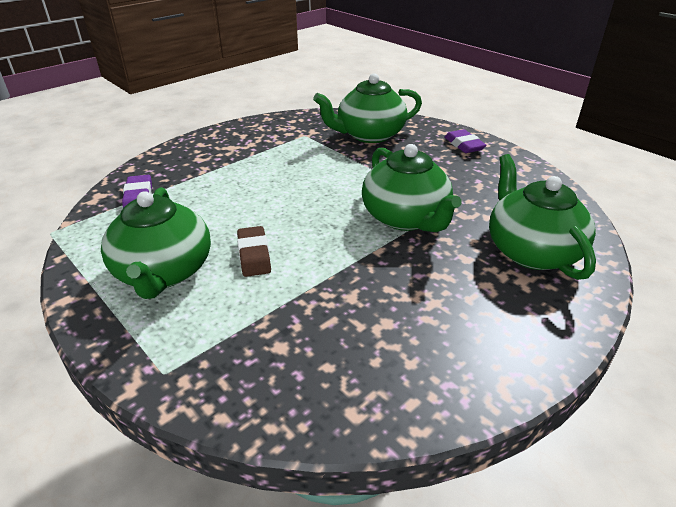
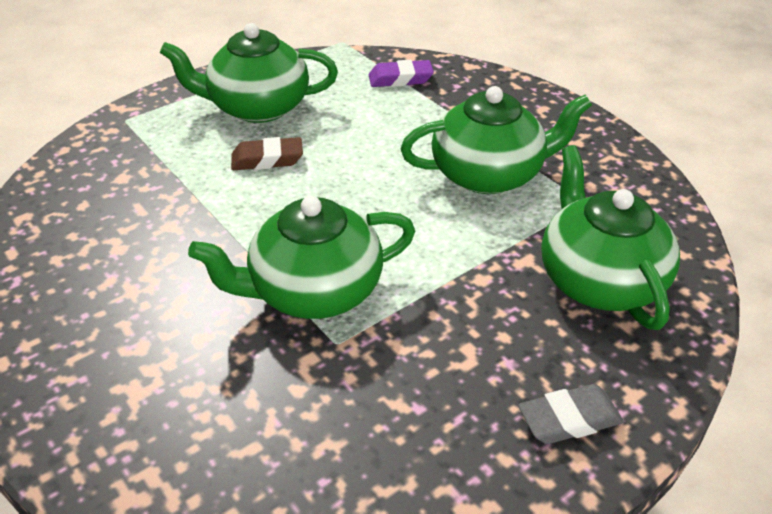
camera: 95 degrees right, 5 degrees up
(464, 145) = (569, 419): purple eraser -> grey eraser
(531, 251) = (191, 420): green teapot -> green teapot (489, 174)

